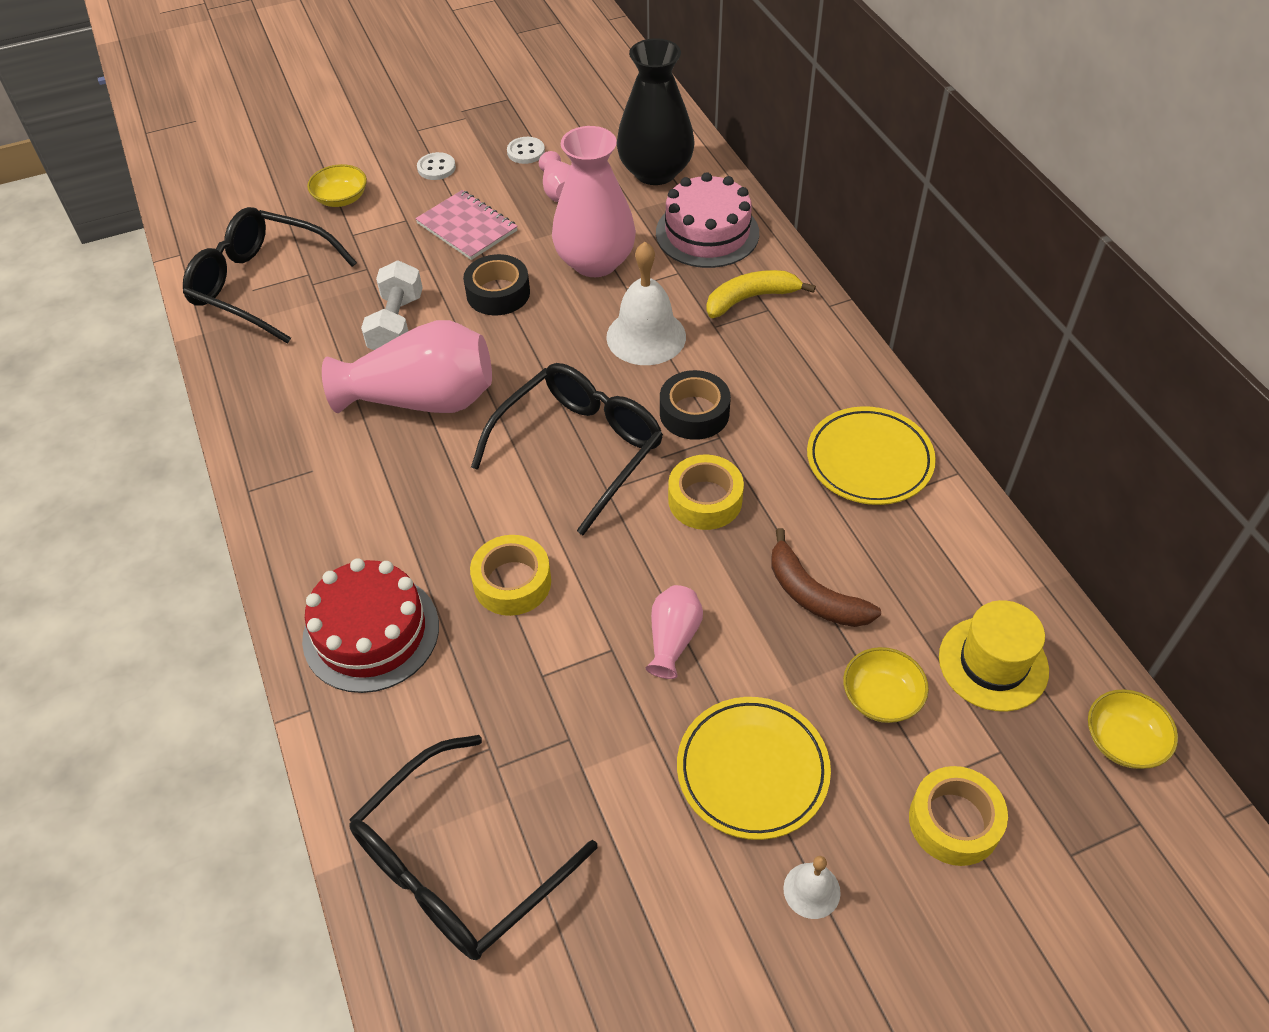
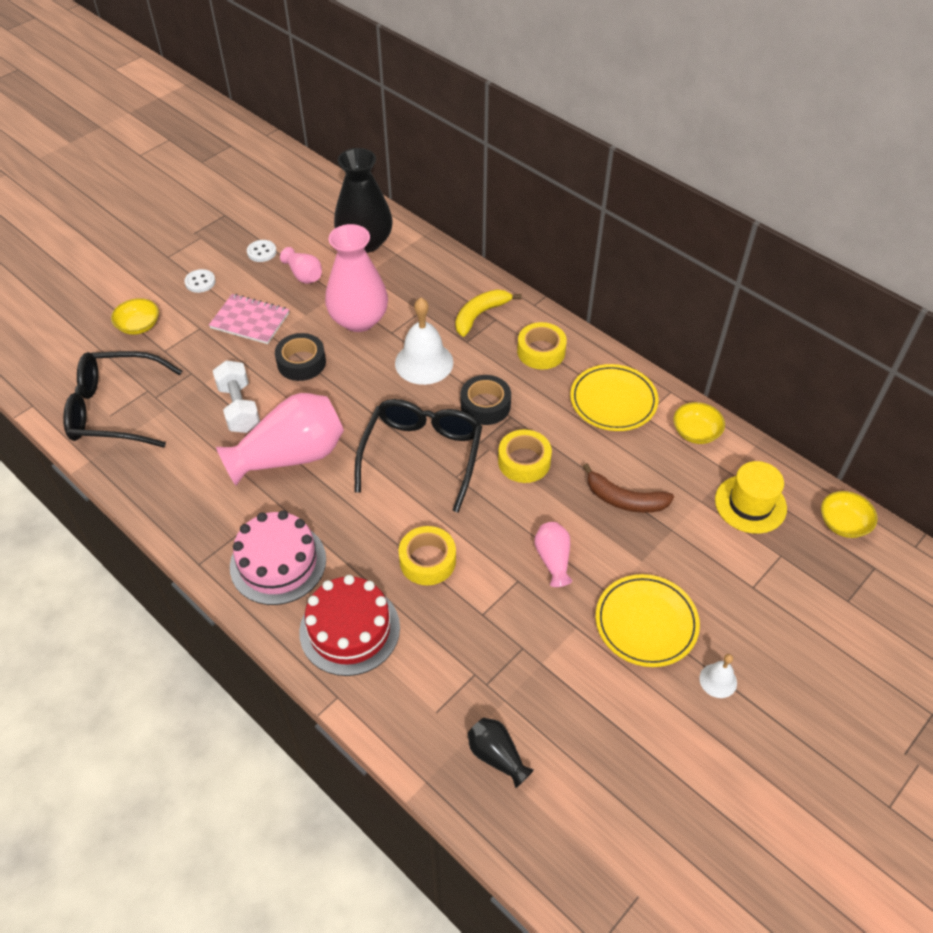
camera: 25 degrees left, 0 degrees up
(457, 866) = (497, 756): black glasses -> black vase
(707, 233) = (426, 277): pink cake -> pink cake (278, 563)
(881, 697) = (697, 549): yellow bowl -> yellow bowl (696, 432)
(954, 821) = (776, 607): yellow tape -> yellow tape (541, 351)

